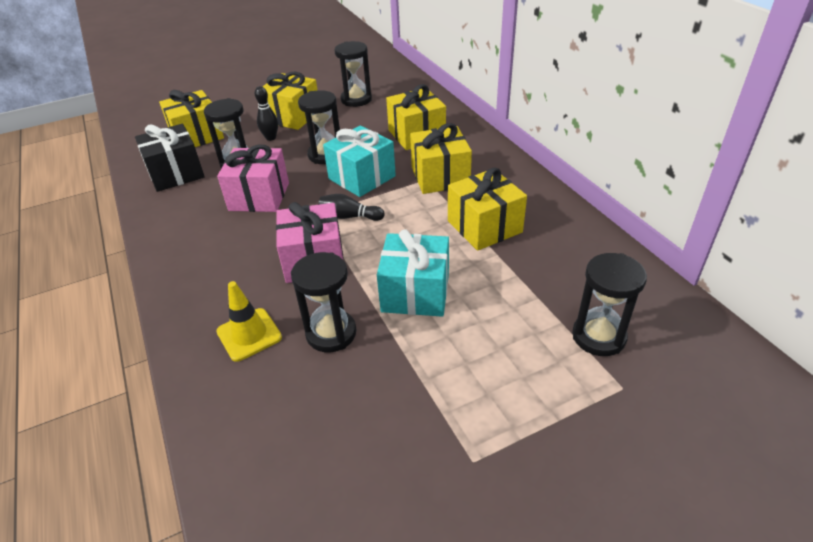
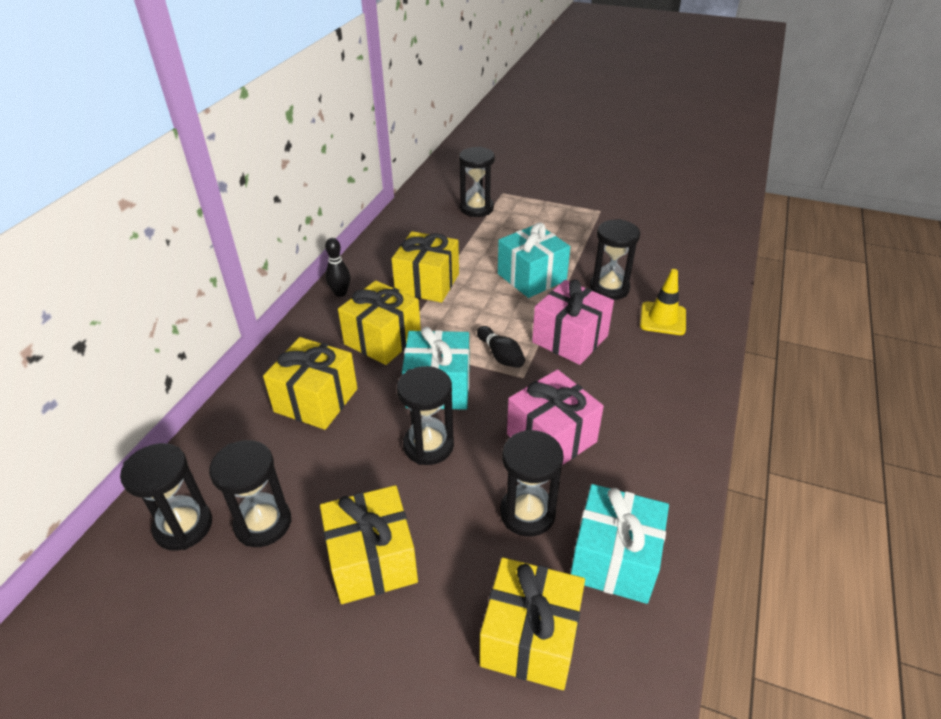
camera: 135 degrees left, 0 degrees up
(176, 173) = (614, 559): black gift -> turquoise gift
(271, 138) = (446, 534): black bowling pin -> black bowling pin (340, 293)
(385, 84) = (183, 526): none -> black hourglass

